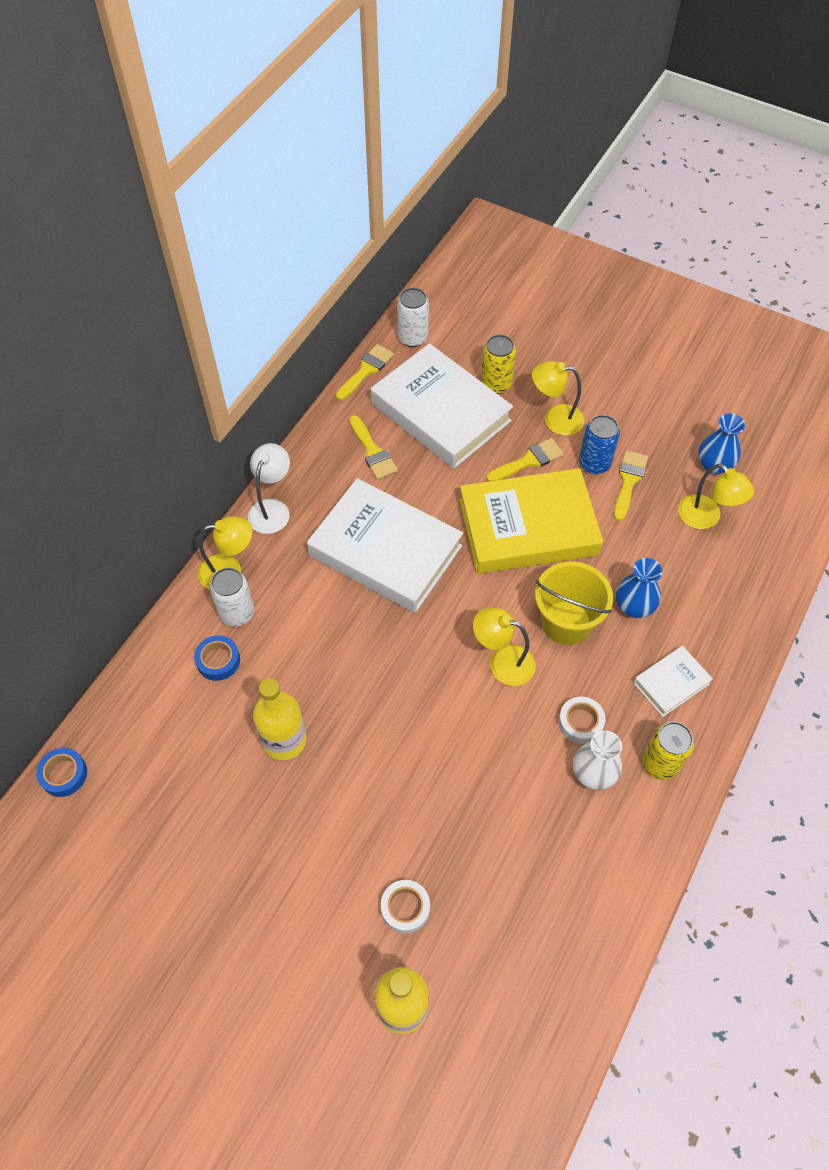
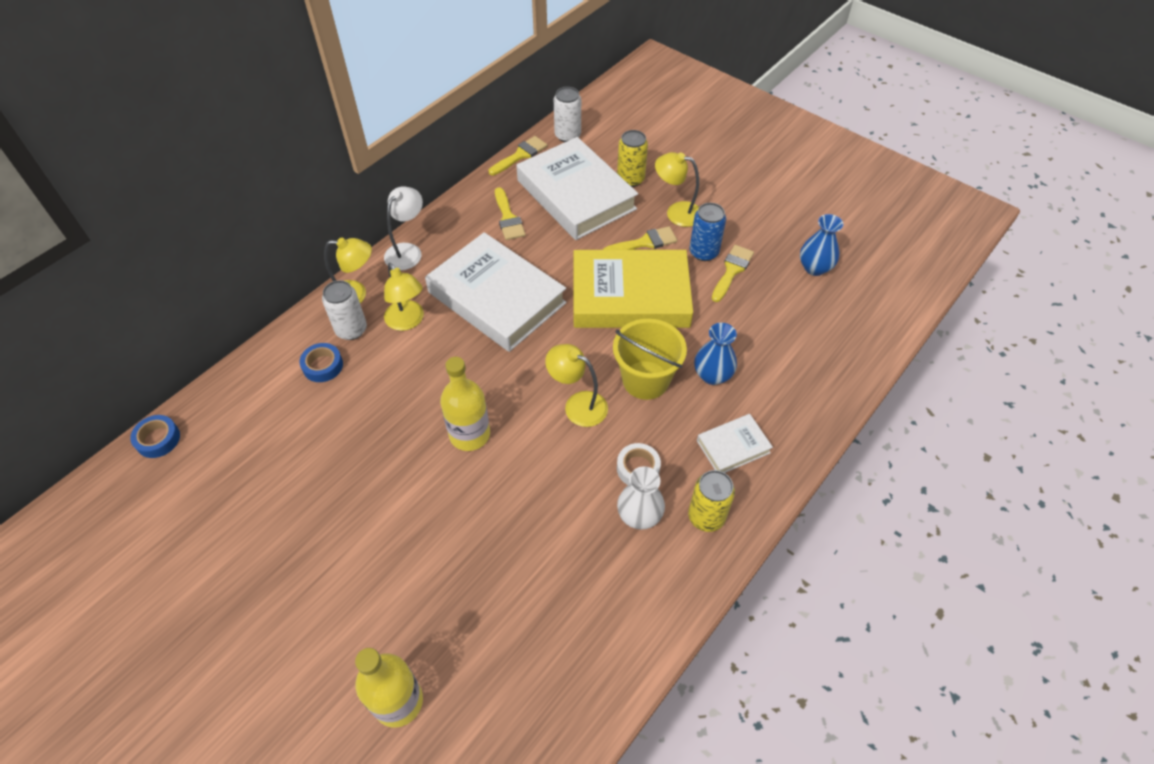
camera: 10 degrees right, 5 degrees down
(284, 740) = (360, 441): yellow bottle -> yellow bottle (469, 434)
(405, 908) = (427, 608): white tape -> none
(706, 518) = (797, 310): yellow lamp -> yellow lamp (408, 321)

